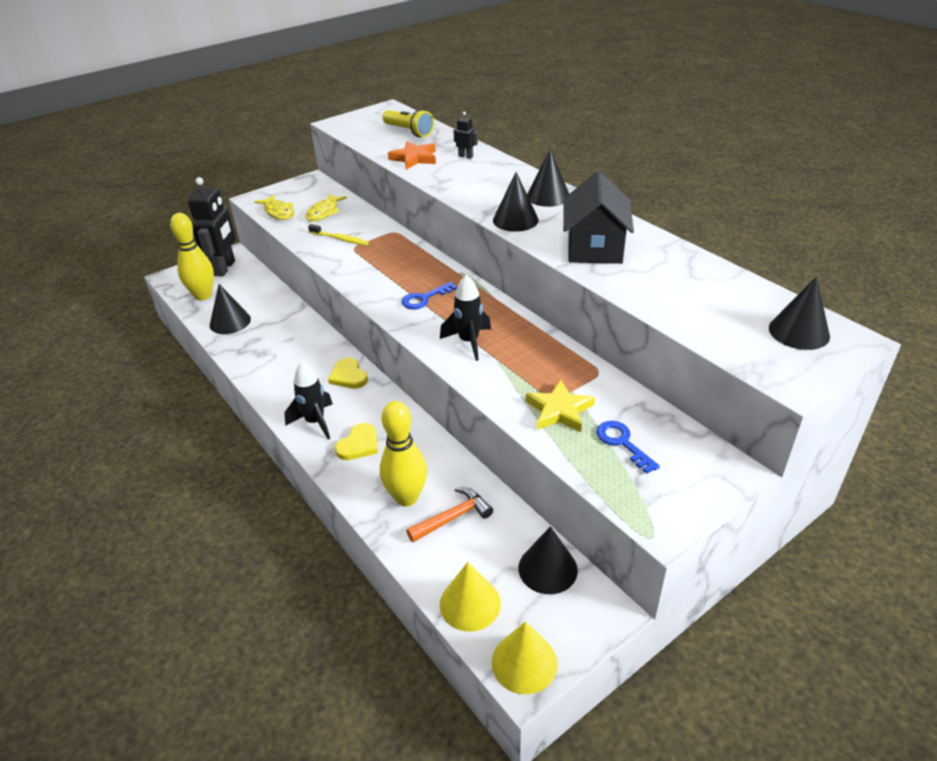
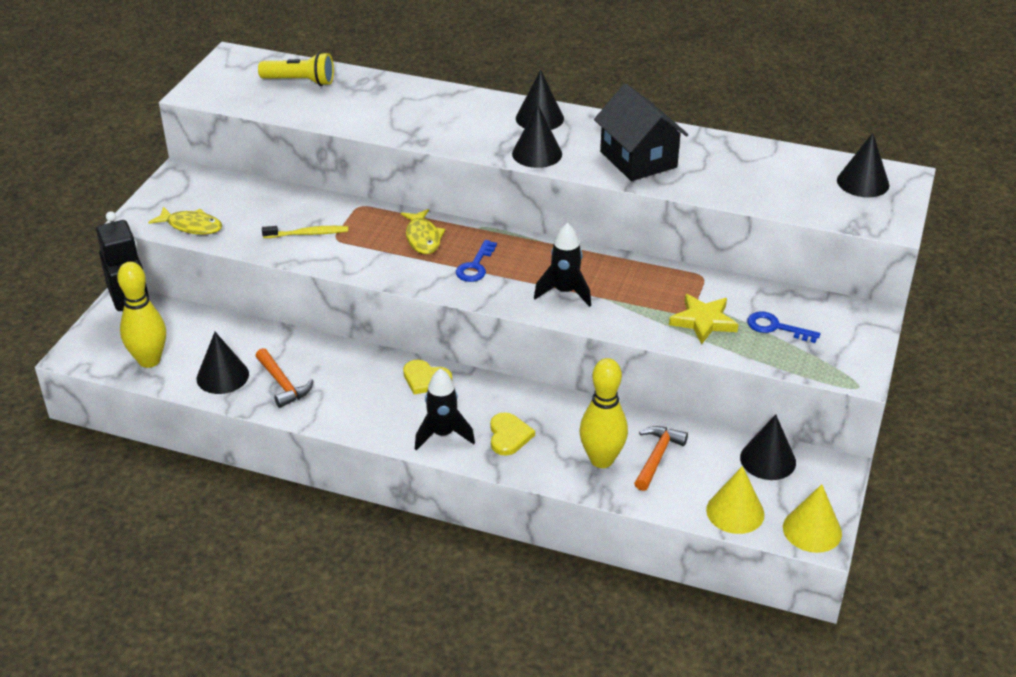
camera: 35 degrees left, 0 degrees up
(257, 341) = (283, 384): none -> orange hammer
(324, 212) = (249, 209): yellow fish -> yellow fish (423, 238)
(414, 158) = (349, 114): orange star -> none
(465, 156) = (403, 96): black robot -> none

